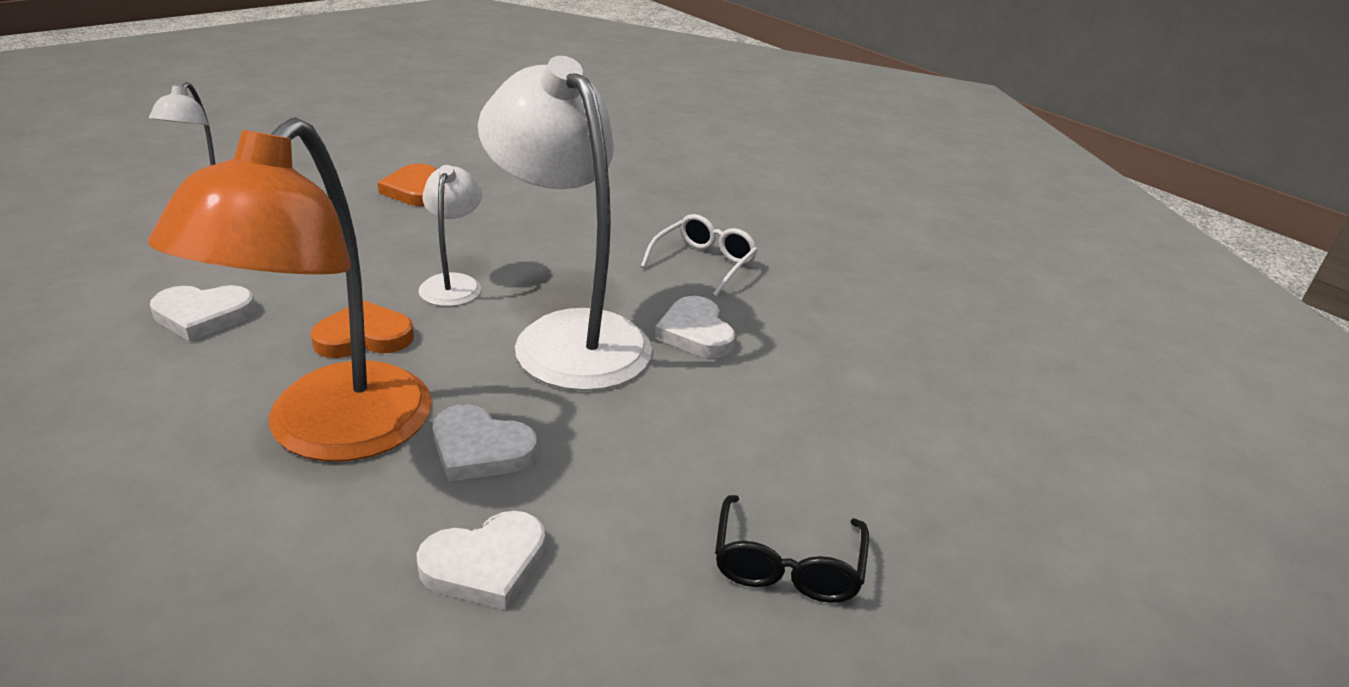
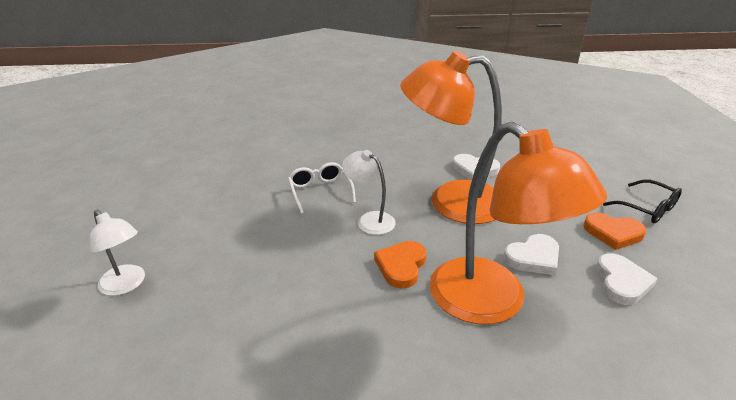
camera: 50 degrees left, 0 degrees up
(203, 315) = (321, 325): white heart -> none
(415, 190) = (241, 200): orange heart -> orange heart (613, 233)
(568, 335) = (451, 202): white lamp -> orange lamp
(704, 263) = (416, 146): white glasses -> white glasses (320, 191)

